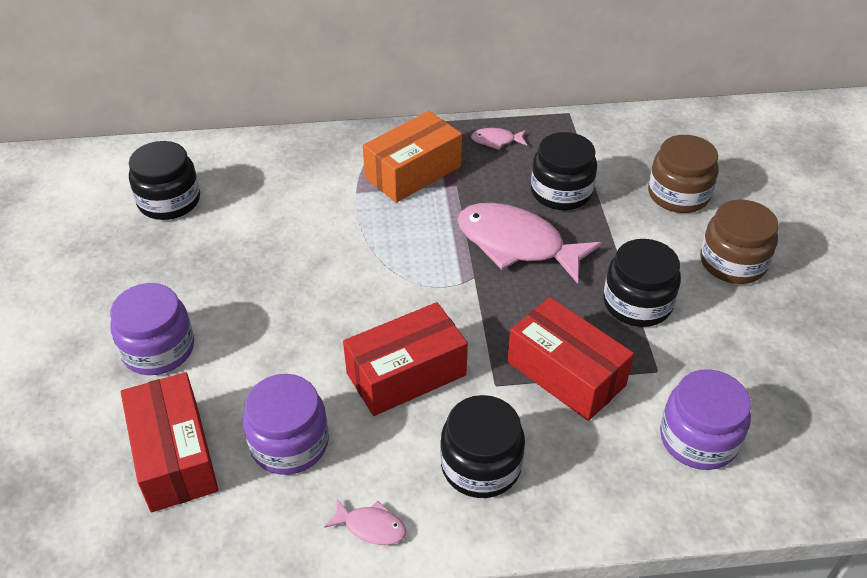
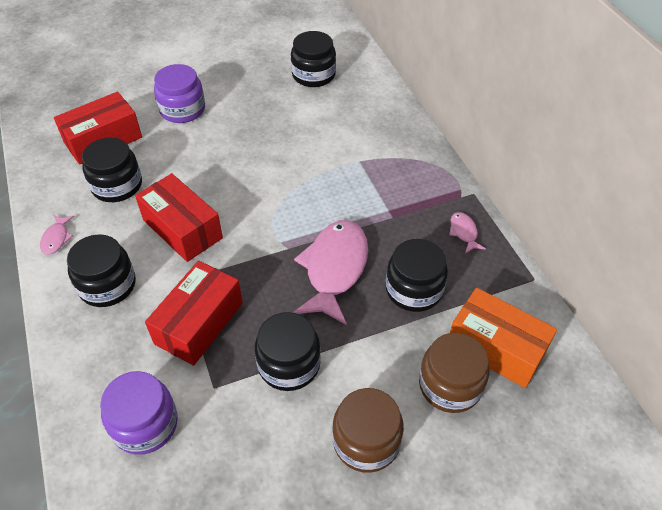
camera: 75 degrees right, 5 degrees up
(289, 443) = (117, 185): purple jar -> black jar
(413, 172) = (397, 188): orange box -> orange box (496, 347)

